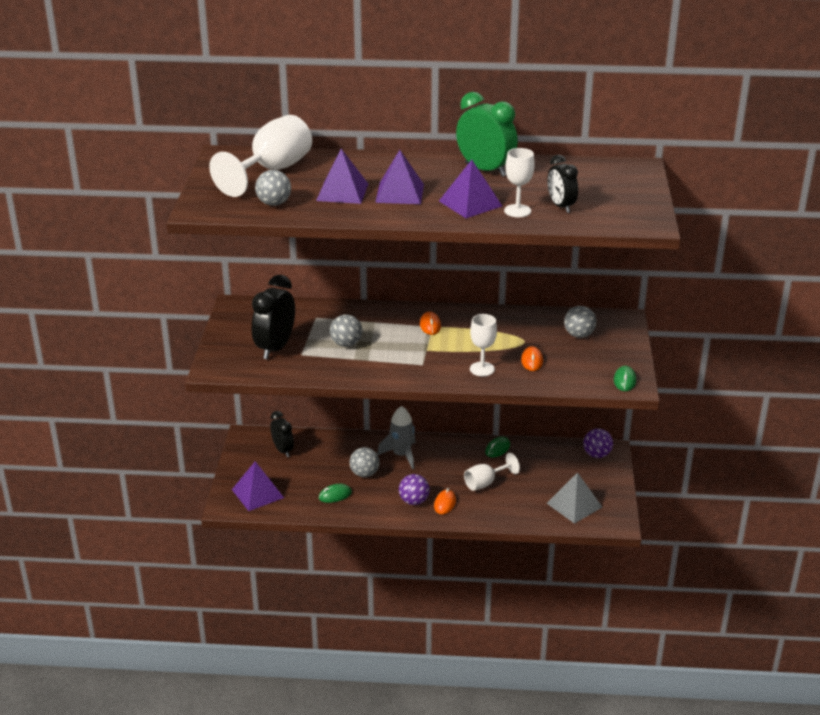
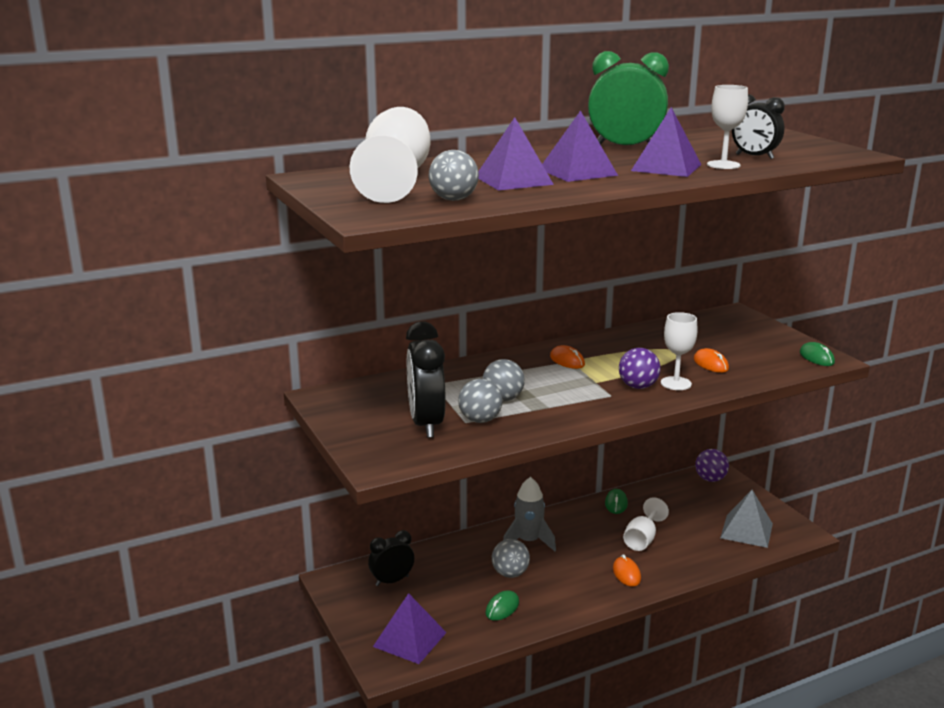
camera: 30 degrees left, 10 degrees down
(283, 450) = (392, 581): black clock -> black clock turned 60 degrees counterclockwise
(414, 501) = (593, 583): purple ball -> purple ball (638, 386)
(579, 335) = (718, 333): grey ball -> grey ball (480, 420)

